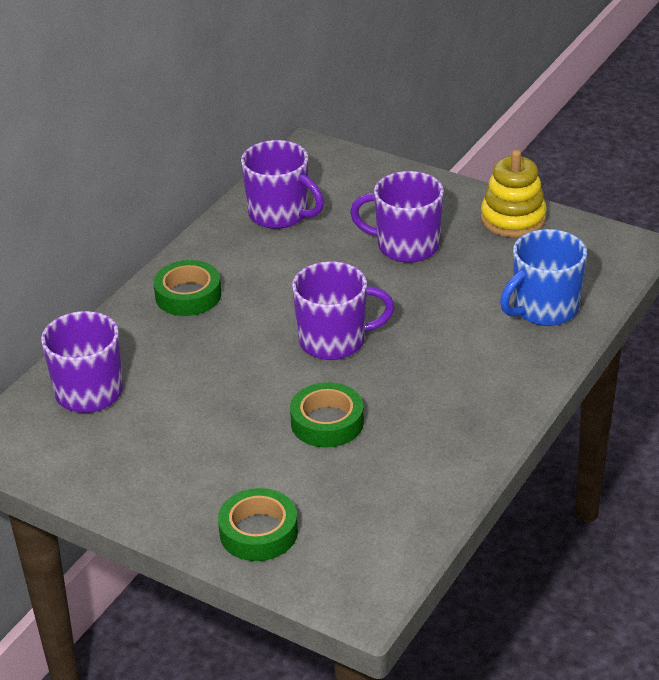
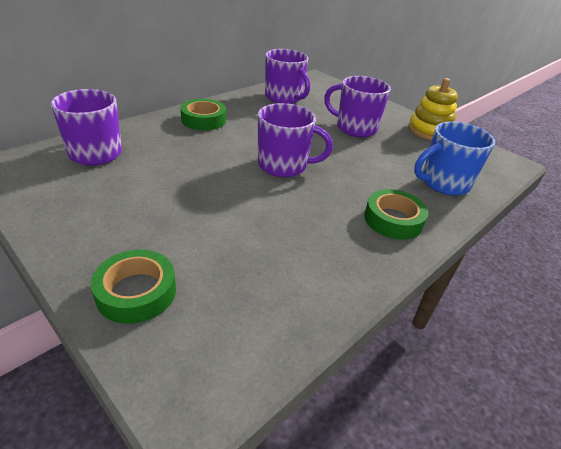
camera: 10 degrees right, 0 degrees up
(327, 422) = (250, 216): green tape -> green tape (393, 220)

